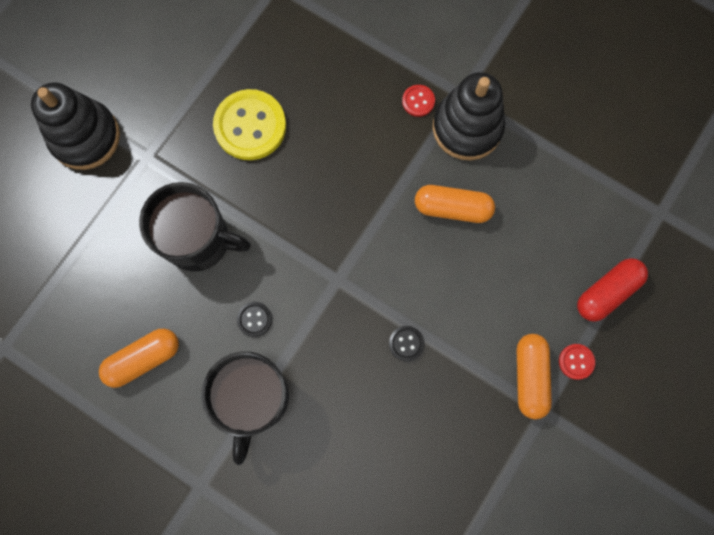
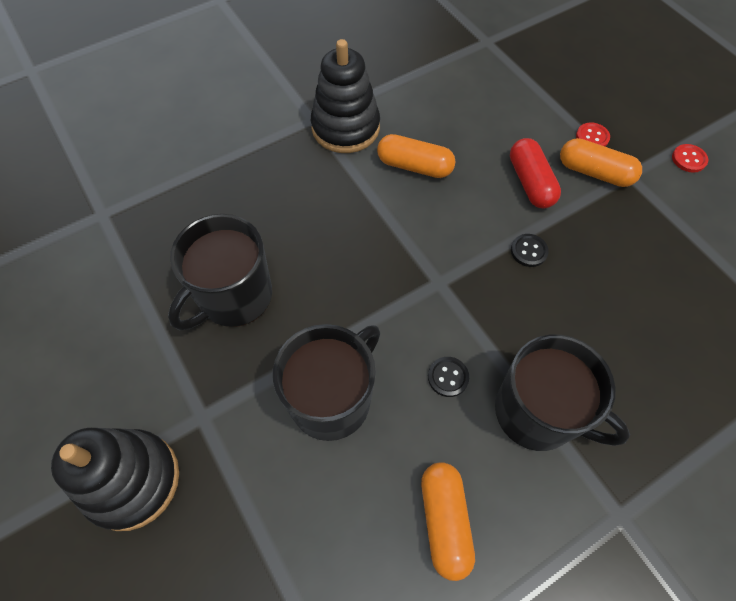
camera: 65 degrees left, 15 degrees down
(250, 126) = (234, 297): yellow button -> black mug
(418, 101) = (299, 151): red button -> red button (689, 159)
(452, 208) = (414, 166): orange capsule -> orange capsule turned 75 degrees clockwise
(607, 292) = (539, 96): red capsule -> red capsule (530, 182)

